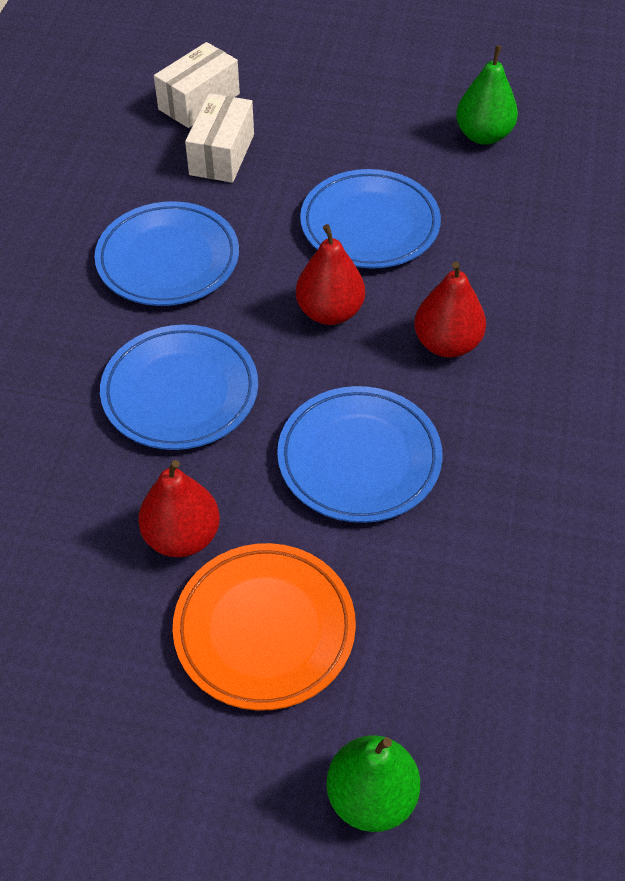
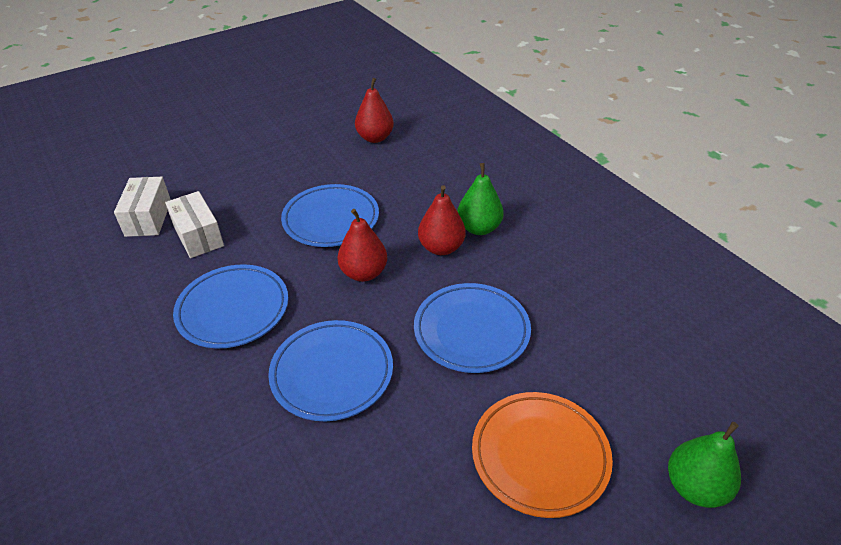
camera: 45 degrees left, 10 degrees down
(182, 536) = (434, 448): red pear -> red pear (375, 138)
(483, 135) = (336, 148): green pear -> green pear (479, 228)

